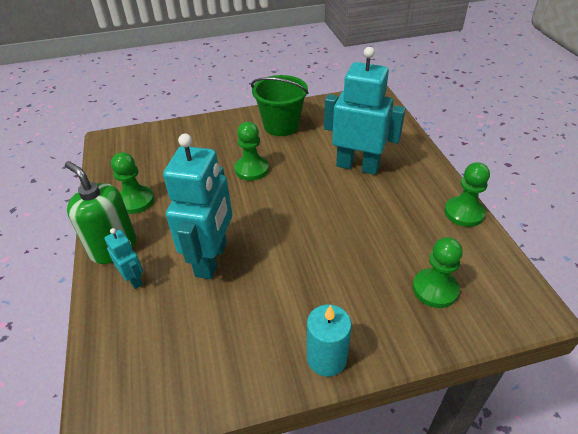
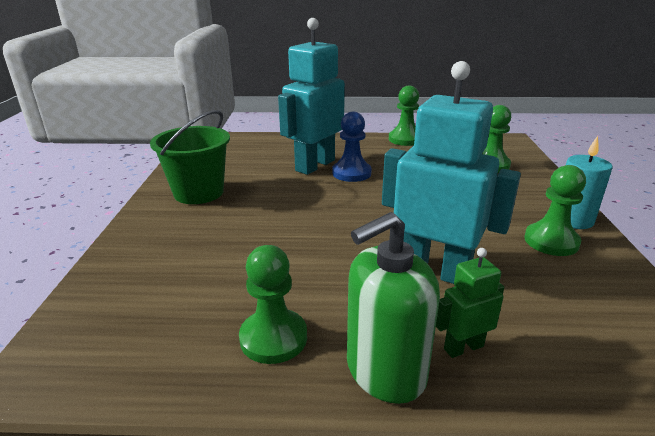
camera: 75 degrees left, 15 degrees down
(133, 279) = (463, 347): turquoise robot -> green robot
(251, 169) = (272, 223): green pawn -> green pawn (551, 241)
(353, 190) = (351, 173): none -> blue pawn

